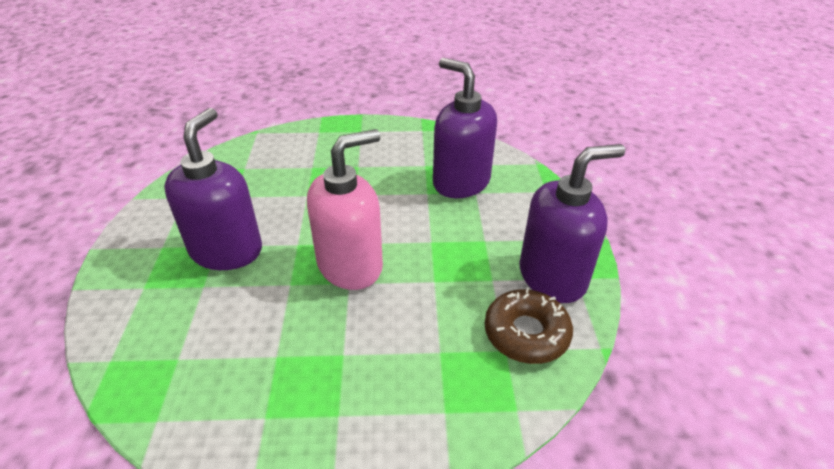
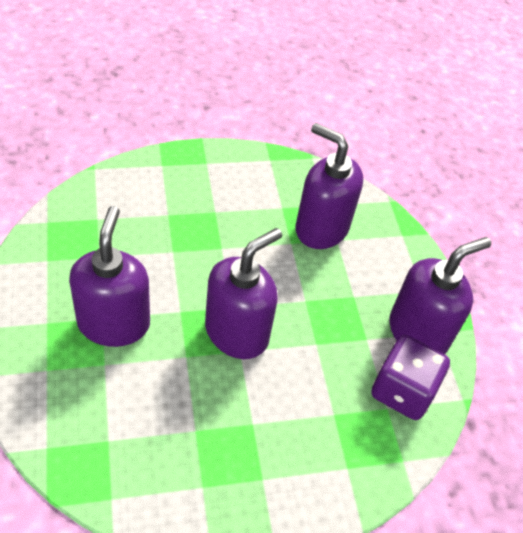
camera: 15 degrees left, 10 degrees up
(350, 265) = (237, 332): pink soap dispenser -> purple soap dispenser
(526, 333) = (402, 391): brown donut -> purple dice

